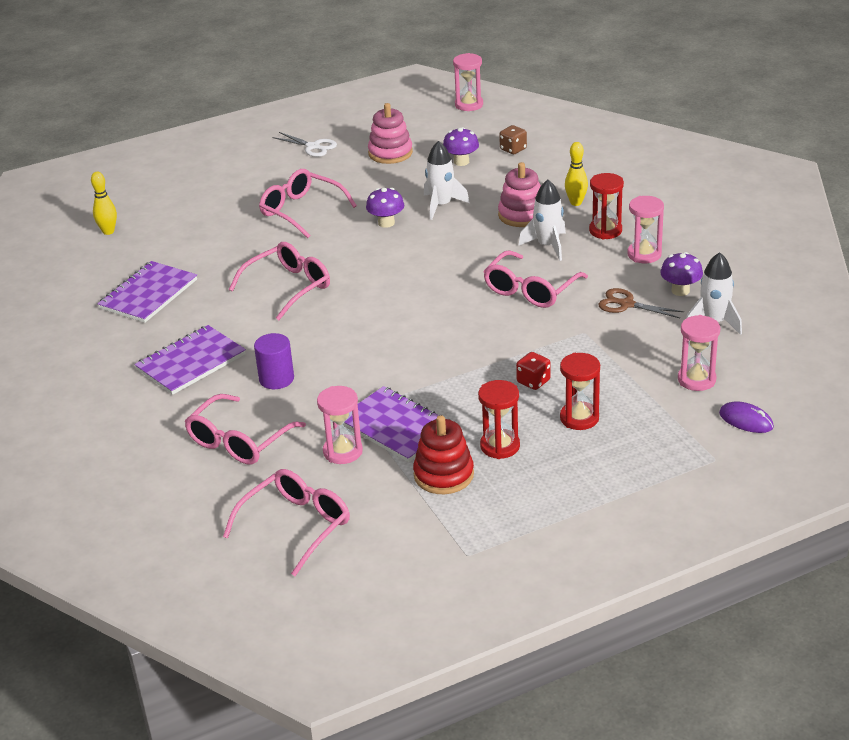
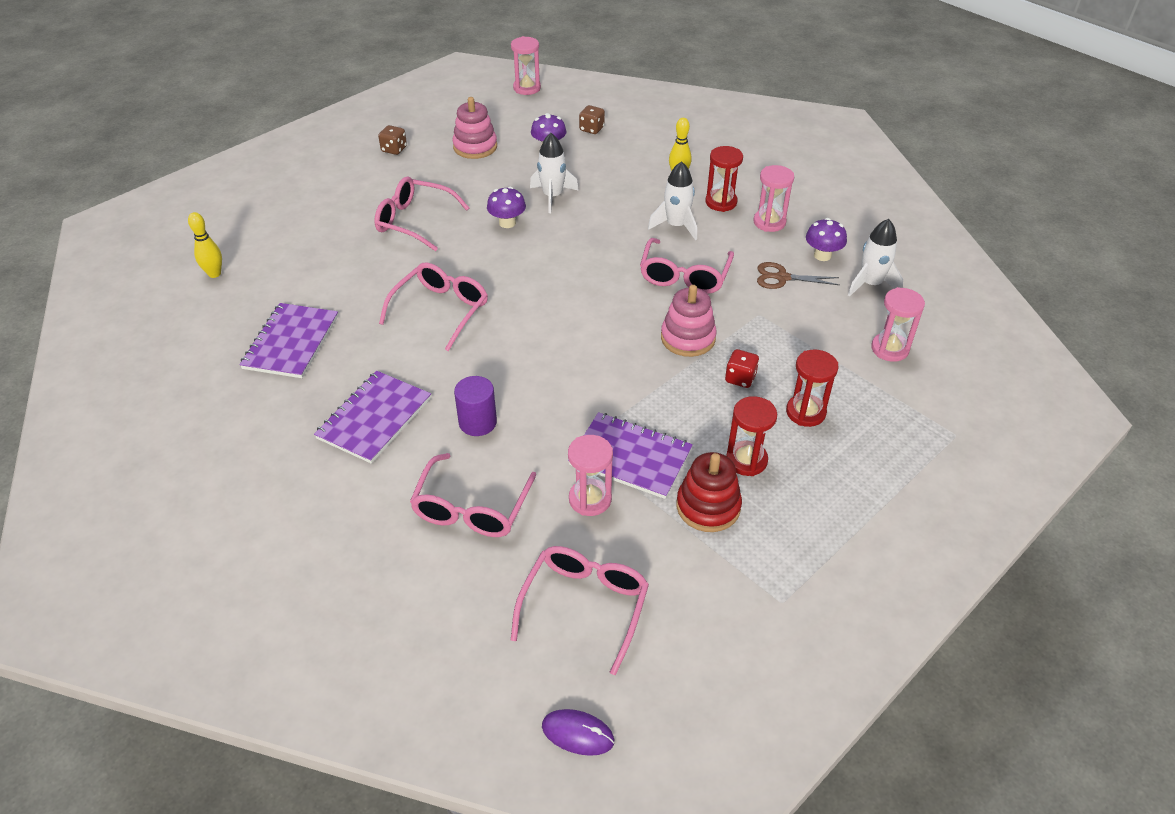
camera: 20 degrees left, 10 degrees up
(313, 147) = (394, 149): white scissors -> brown dice
(522, 215) = (635, 196): pink stacking toy -> pink stacking toy (688, 338)
(746, 420) = (958, 385): purple mouse -> purple mouse (577, 733)

